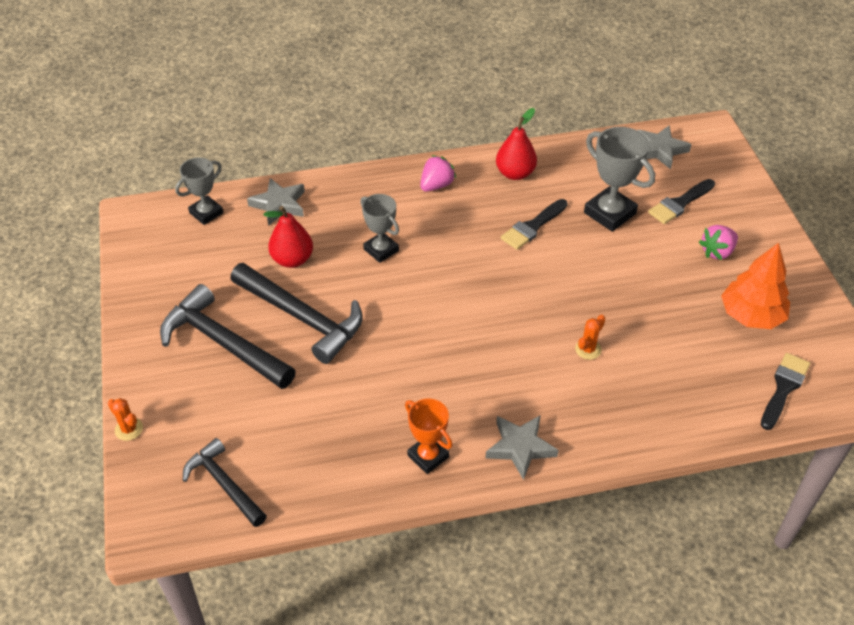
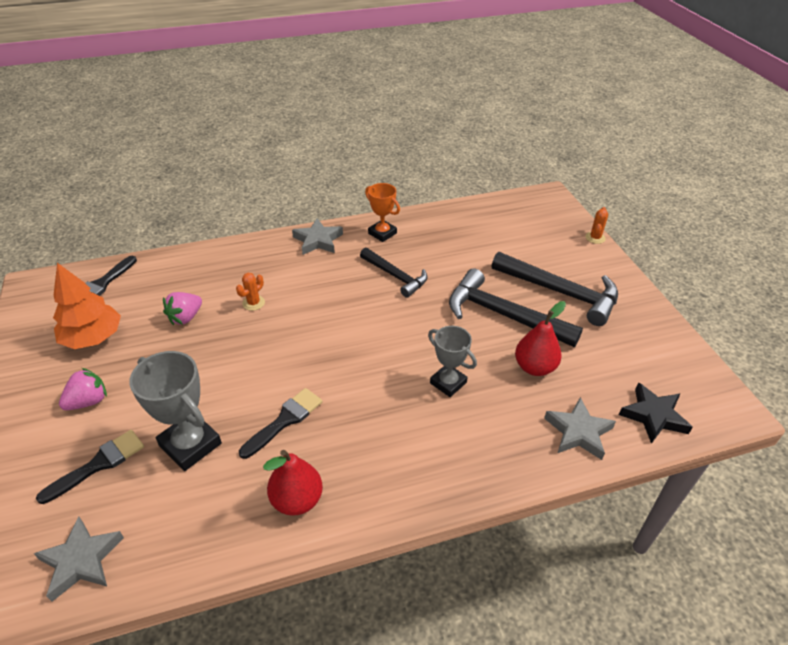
camera: 175 degrees right, 5 degrees down
(129, 429) = (595, 238): orange cactus -> orange cactus turned 75 degrees clockwise
(206, 213) = (653, 416): grey trophy -> black star
(224, 484) = (513, 215): black hammer -> black hammer (396, 276)
(436, 185) = (398, 473): pink strawberry -> pink strawberry (186, 317)

